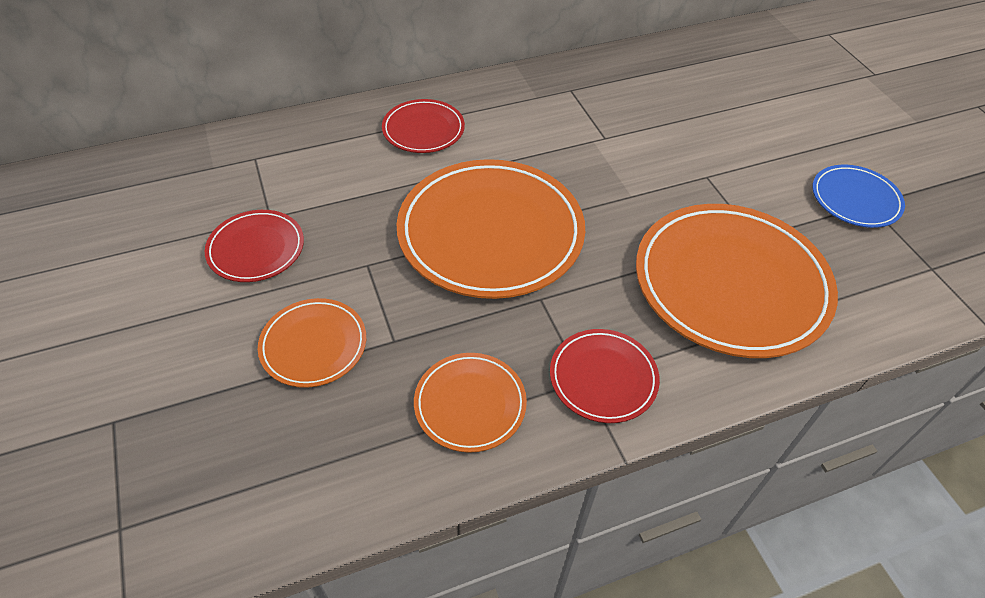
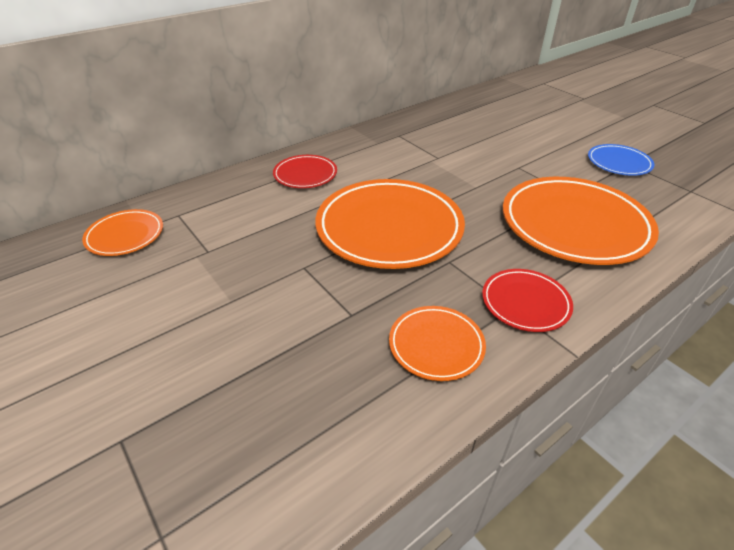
camera: 15 degrees left, 10 degrees down
(256, 249) = (205, 275): red plate -> none
(313, 345) = (285, 333): orange plate -> orange plate (125, 235)

